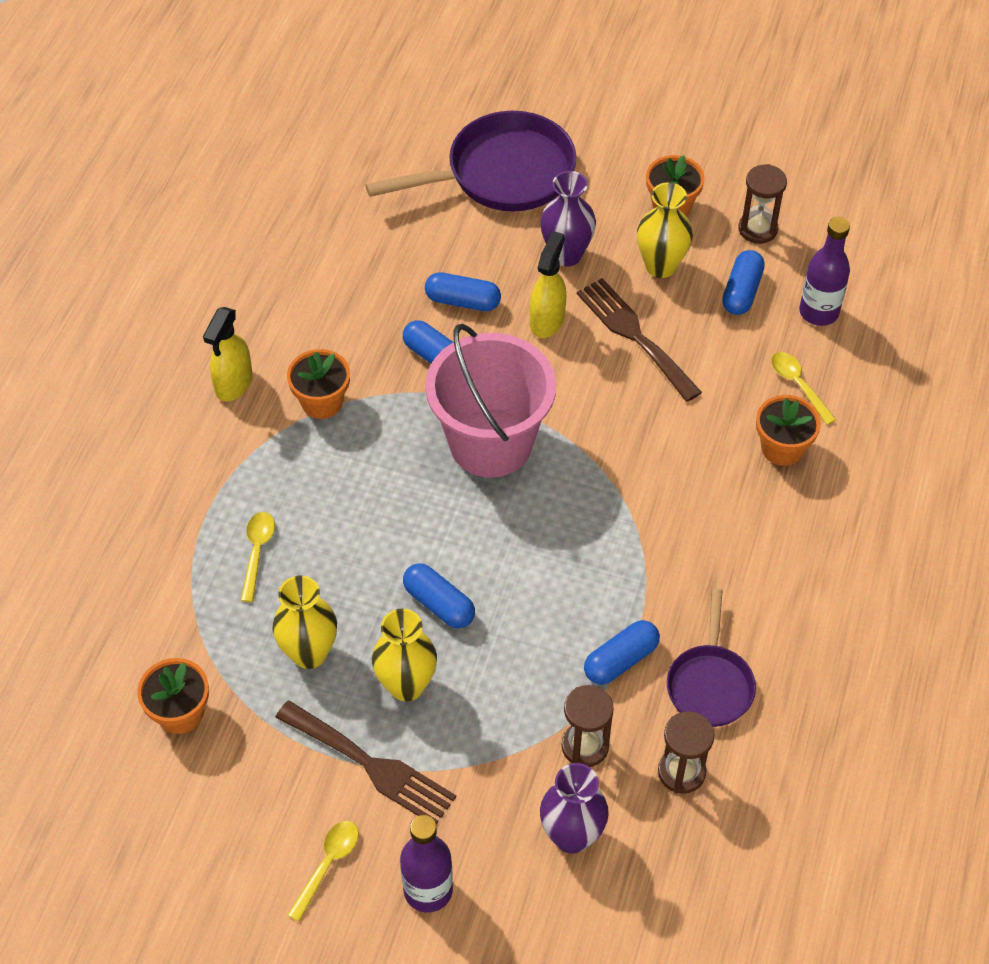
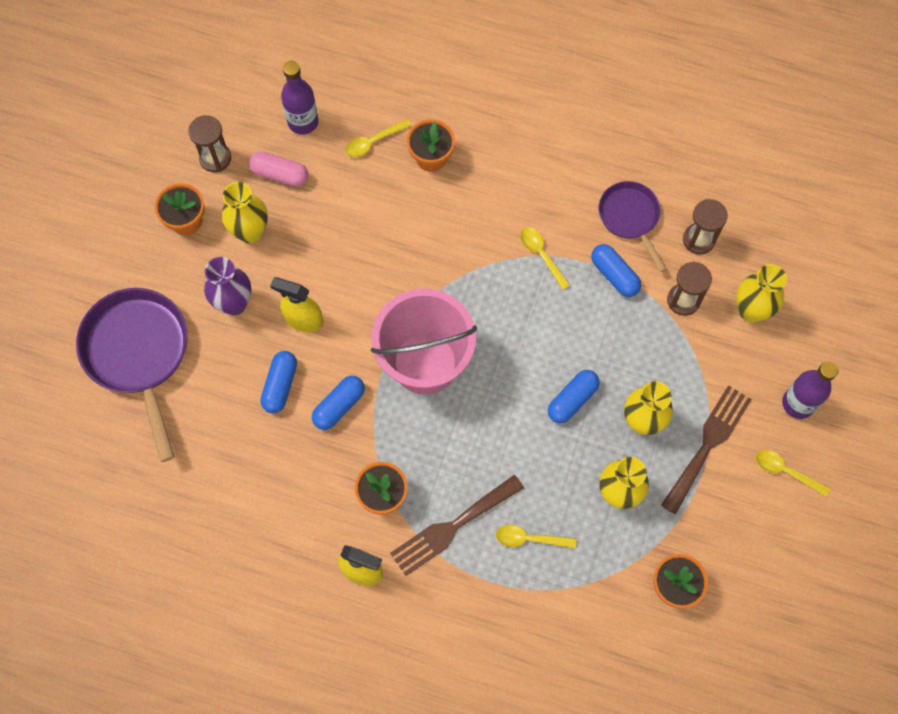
camera: 90 degrees left, 15 degrees up
(572, 836) = (751, 310): purple vase -> yellow vase
(634, 335) = (321, 254): brown fork -> brown fork (452, 527)
(646, 573) = (541, 255): none -> yellow spoon
(710, 684) = (630, 218): purple pan -> purple pan turned 120 degrees counterclockwise
(741, 292) = (280, 174): blue capsule -> pink capsule

